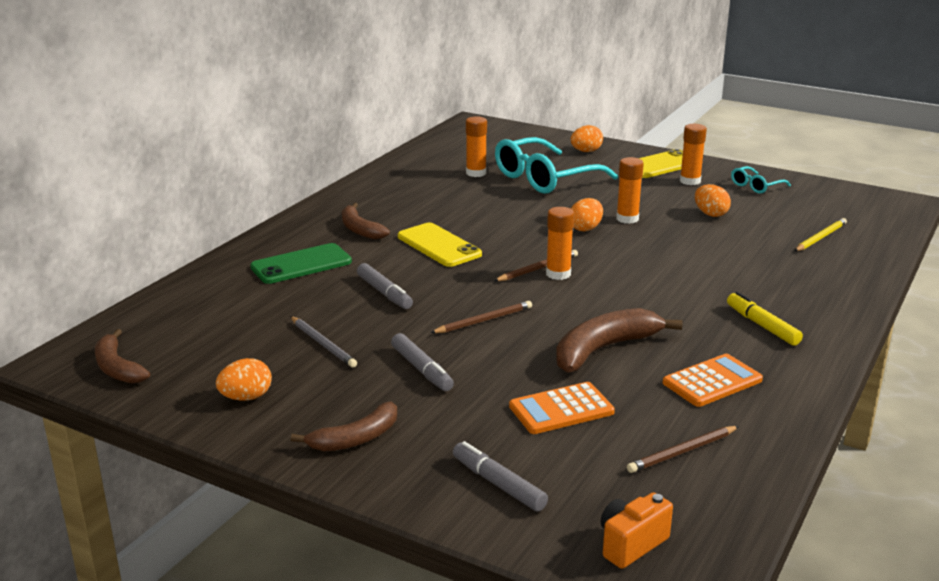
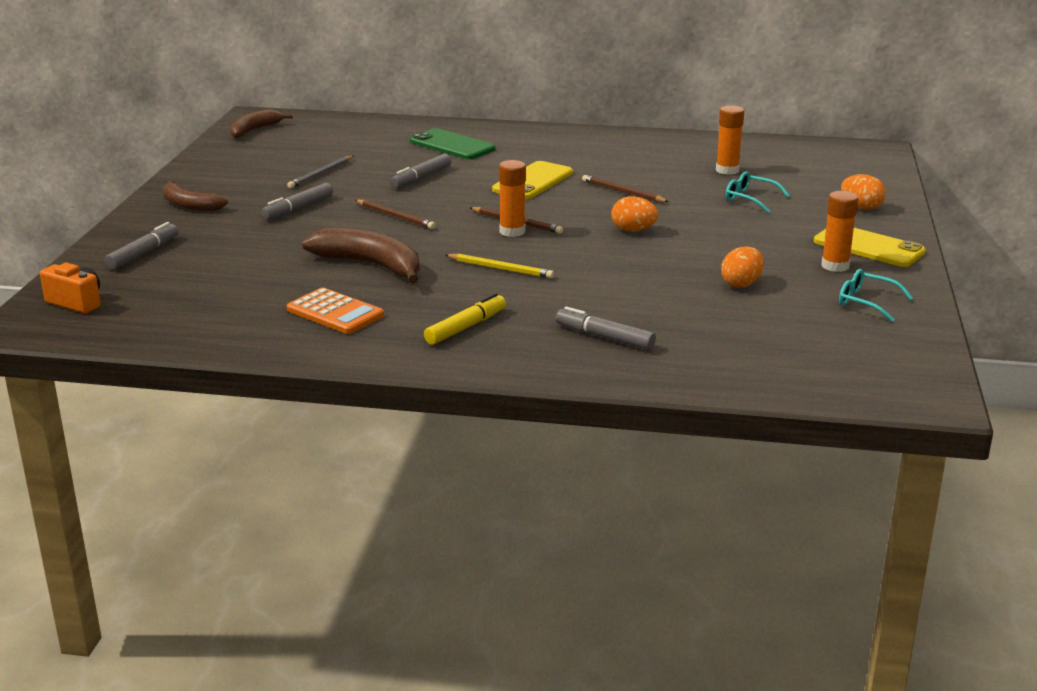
camera: 70 degrees right, 0 degrees up
(246, 397) = (231, 168): orange egg -> none
(360, 229) = (540, 151): brown banana -> none
(545, 178) = (750, 199): turquoise glasses -> turquoise glasses, size x0.47
(561, 409) = (258, 261): orange calculator -> none
(627, 219) = (680, 246): orange glue stick -> none
(682, 452) = (209, 309): brown pencil -> brown pencil (622, 192)
(794, 276) = (604, 337): none -> grey marker
(820, 237) = (735, 347): yellow pencil -> yellow pencil (501, 268)

